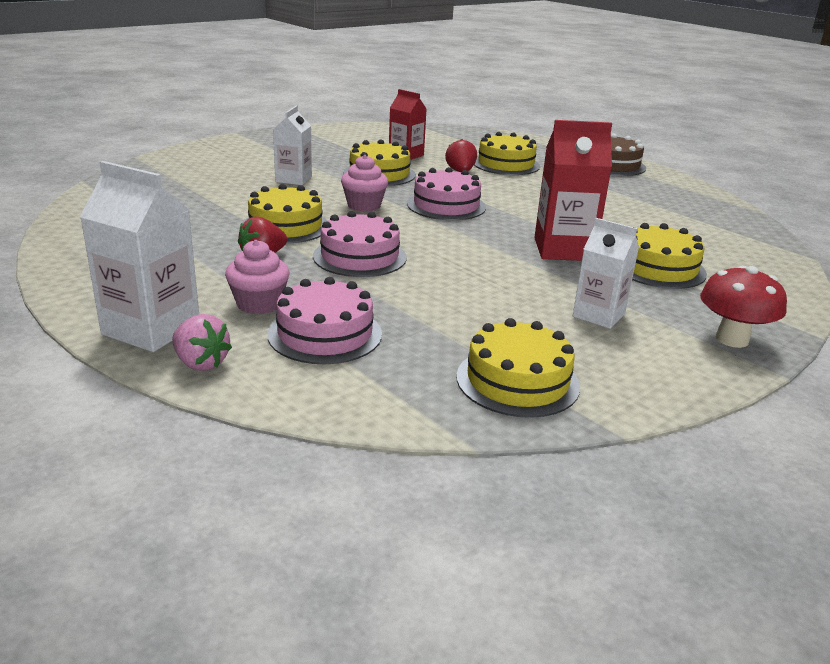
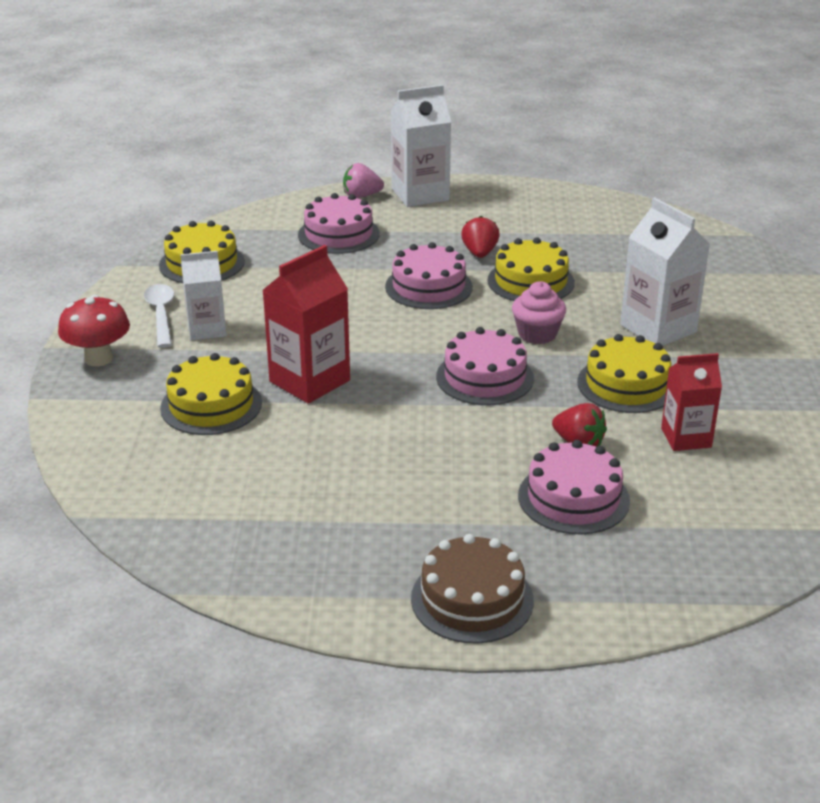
camera: 135 degrees right, 5 degrees up
(259, 304) = (406, 229): pink cupcake -> none
(293, 179) = (658, 328): white carton -> white carton, size x1.54
(506, 164) = (573, 498): yellow cake -> pink cake
(629, 348) = (161, 314): none -> white spoon

